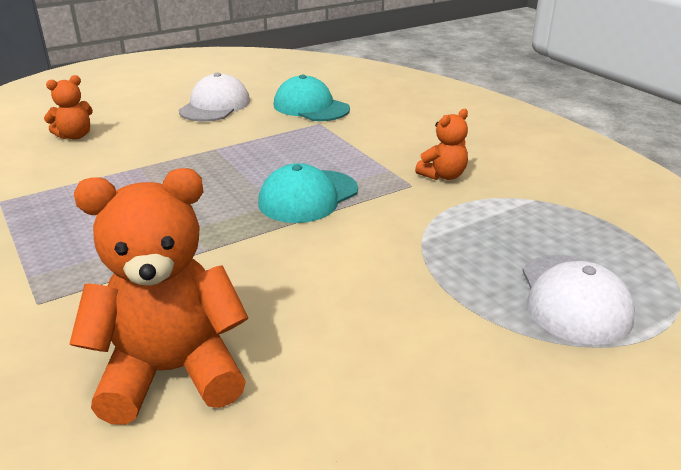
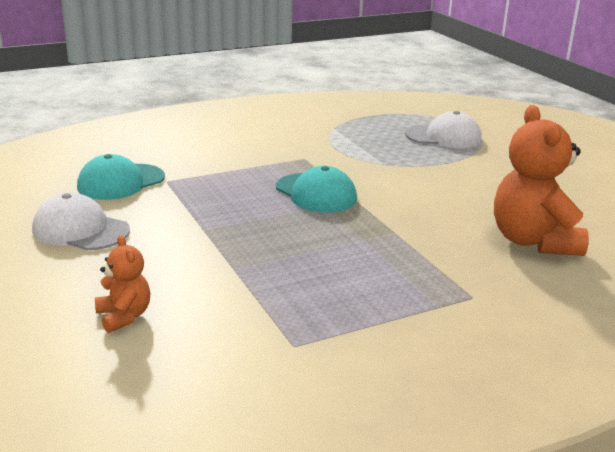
camera: 85 degrees left, 5 degrees down
(443, 175) = (292, 147): orange teddy bear -> none

